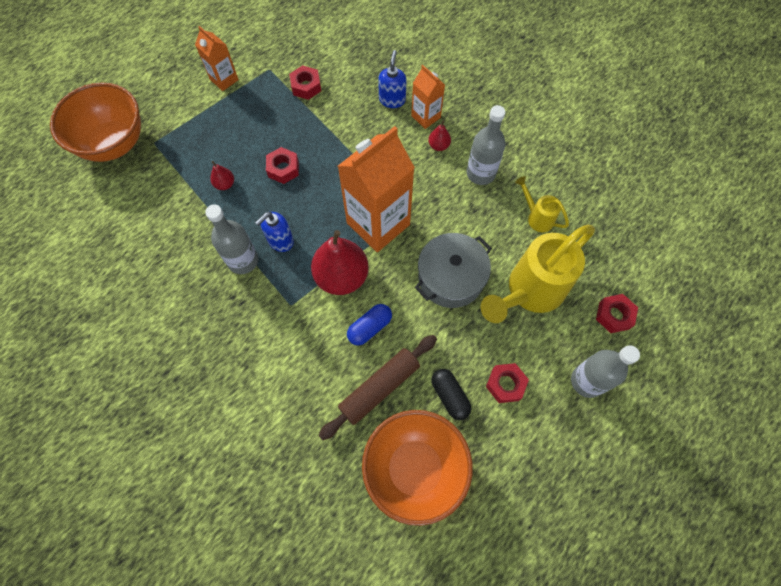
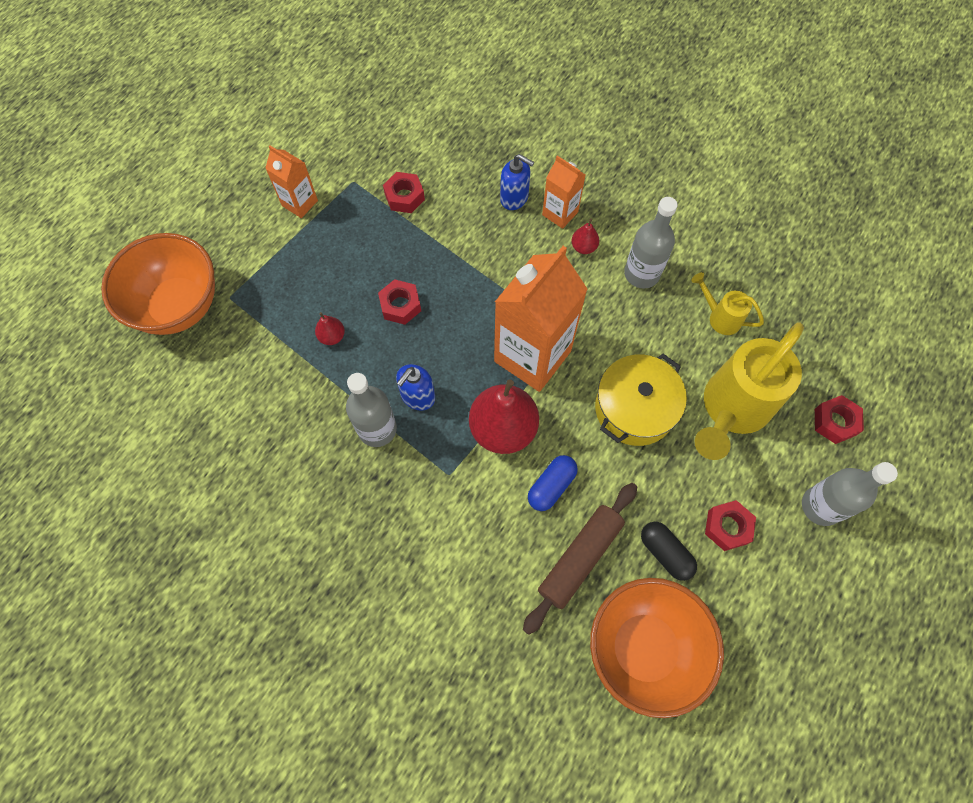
camera: 10 degrees left, 0 degrees up
(392, 100) = (514, 198): blue soap dispenser -> blue soap dispenser turned 120 degrees clockwise
(451, 278) = (634, 408): grey pot -> yellow pot

